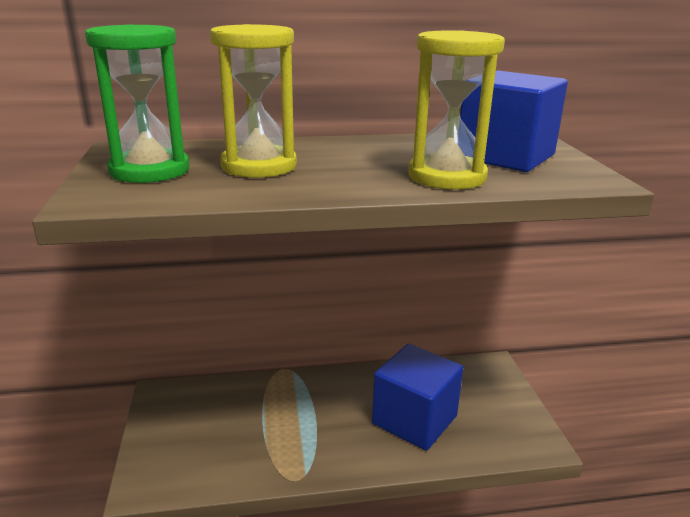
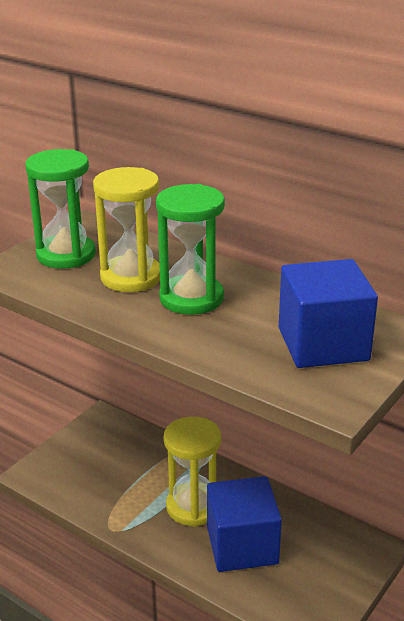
camera: 45 degrees right, 5 degrees up
(347, 162) = (191, 298): none -> green hourglass
(447, 177) = (228, 344): yellow hourglass -> yellow hourglass (193, 506)

